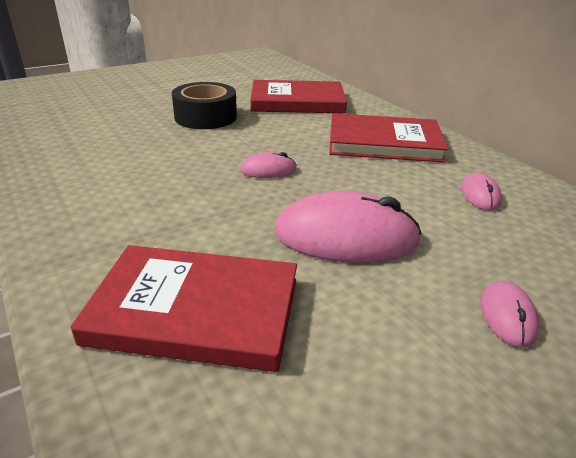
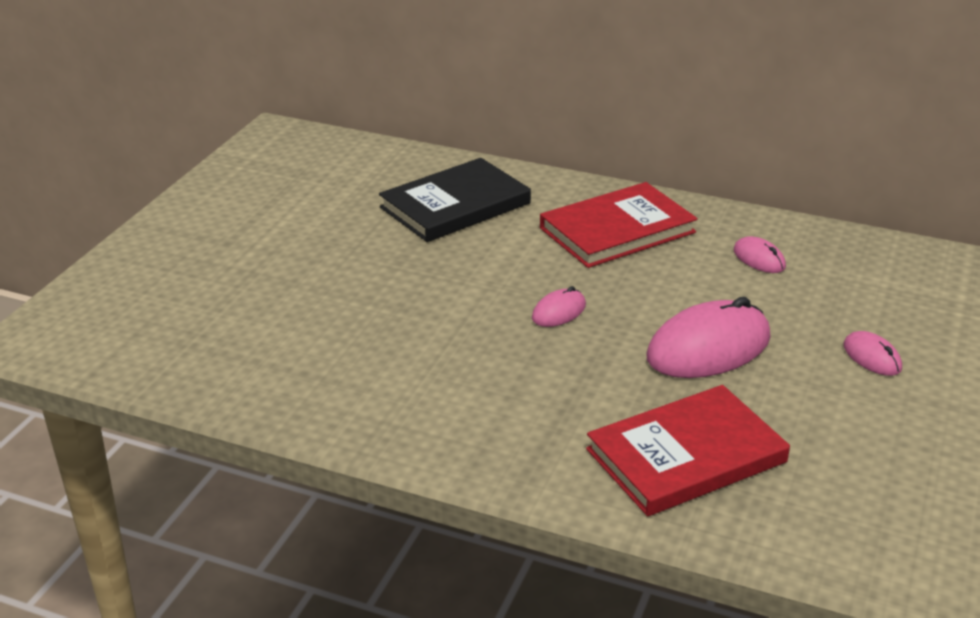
camera: 35 degrees left, 0 degrees up
(205, 117) = (390, 272): black tape -> none
(297, 101) = (455, 205): red book -> black book

